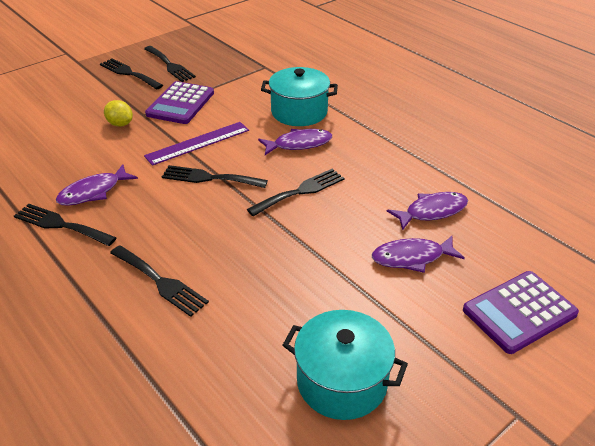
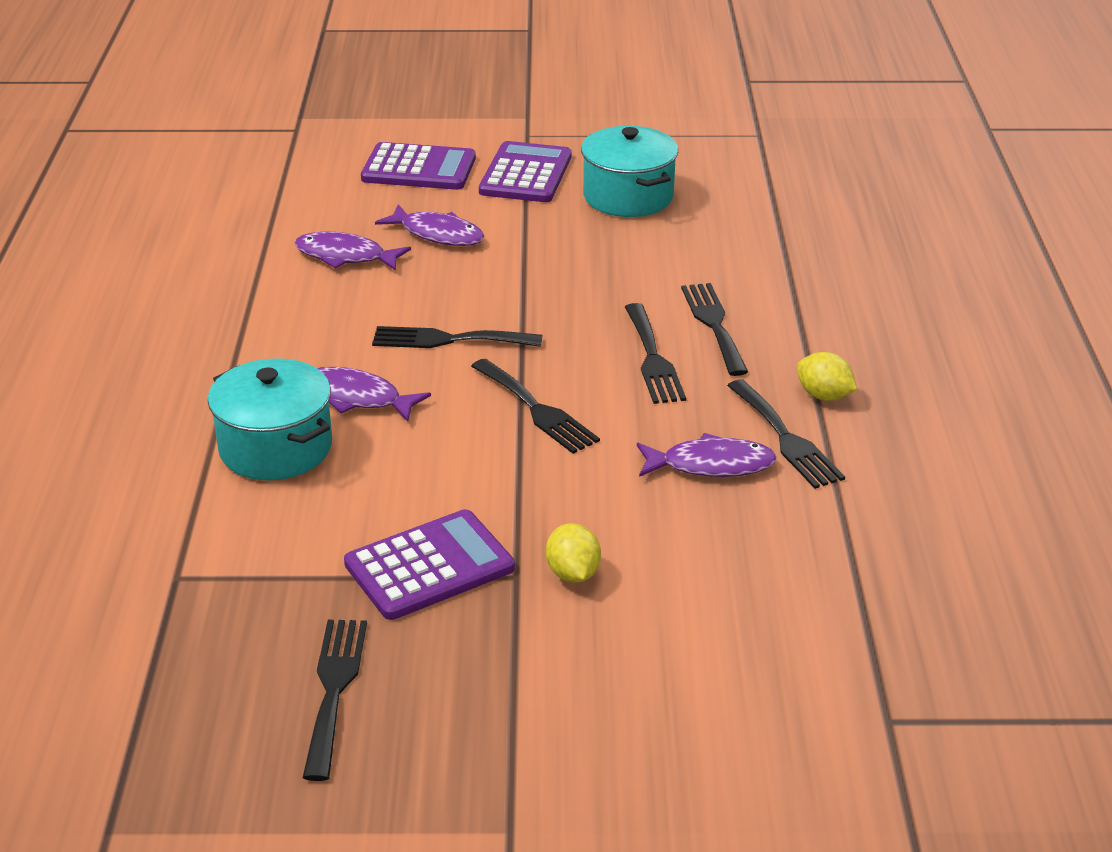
camera: 140 degrees left, 5 degrees down
(52, 263) = (824, 396): none -> yellow lemon
(129, 73) = (437, 711): black fork -> black fork (653, 358)
(198, 143) = (490, 471): purple ruler -> none
(446, 357) = (526, 174): none -> purple calculator

